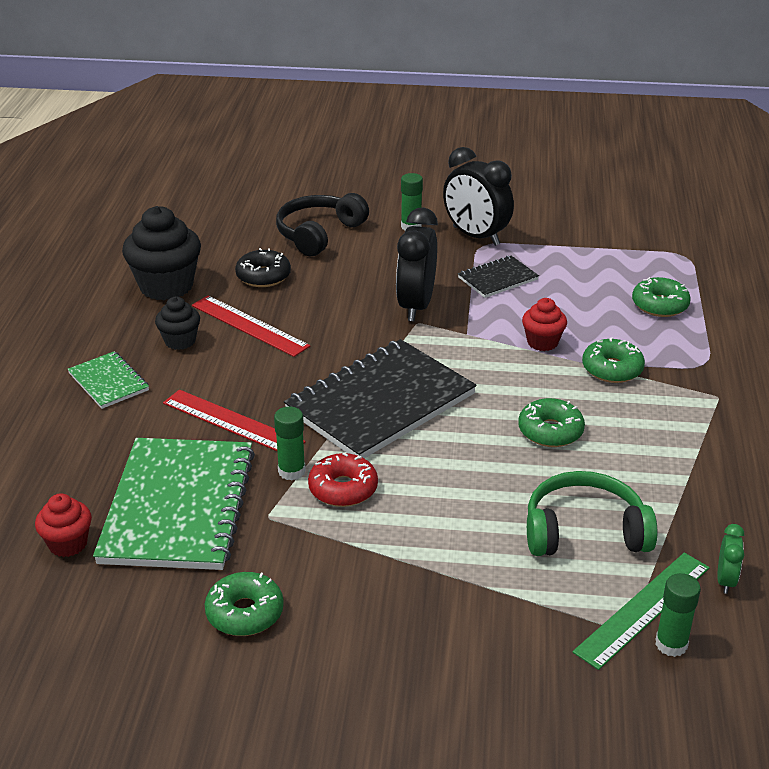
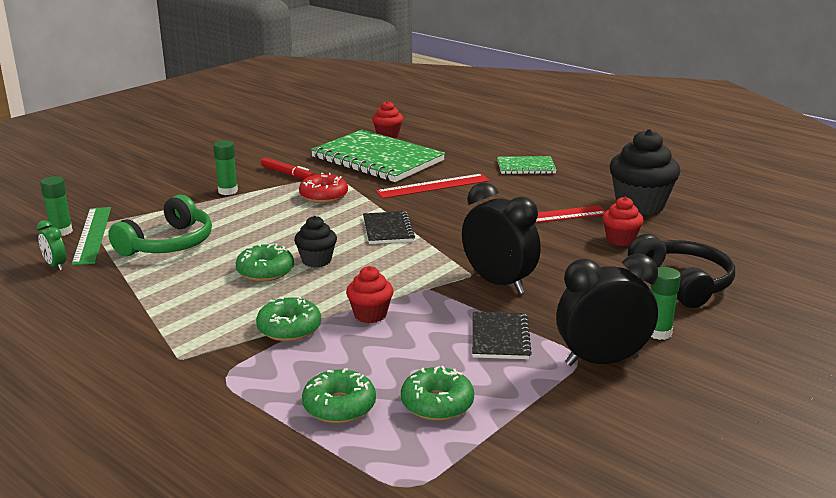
camera: 125 degrees right, 10 degrees down
(180, 341) = (552, 193): black cupcake -> black cupcake (316, 260)
(245, 613) = (277, 155): green donut -> green donut (437, 404)
(263, 276) = (620, 240): black donut -> red cupcake
(291, 471) = (361, 188): green glue stick -> green glue stick (228, 191)
(305, 559) = (287, 174): none -> red marker
(380, 403) = (387, 229): black notebook -> black notebook, size x0.48

